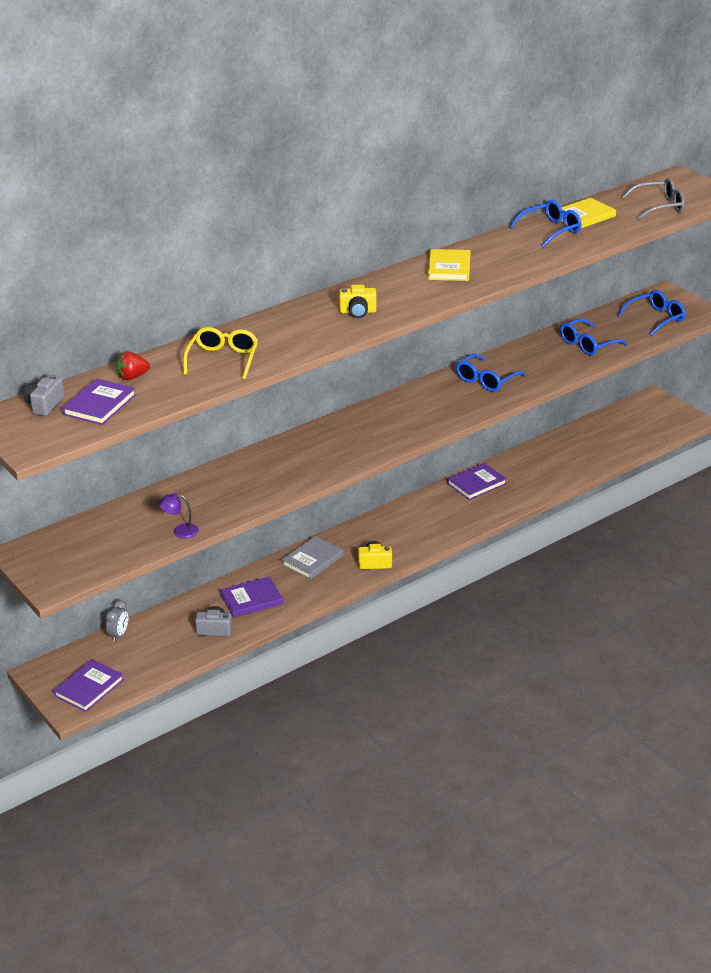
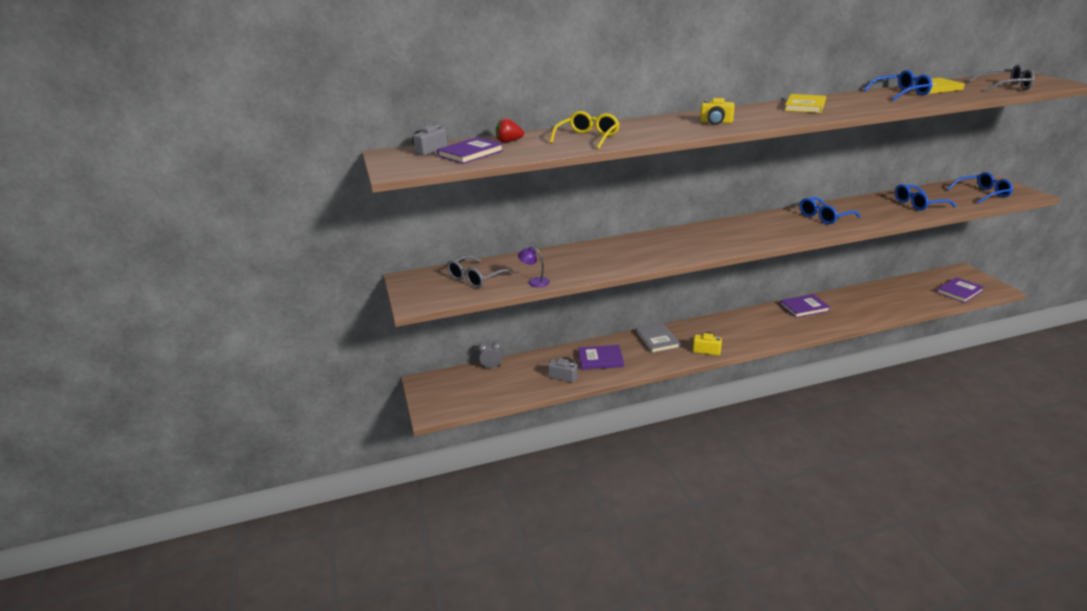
camera: 20 degrees right, 5 degrees down
(89, 688) = (451, 400): purple book -> purple book (959, 292)
(106, 538) = (475, 278): none -> grey glasses
(119, 635) = (491, 367): grey clock -> grey clock turned 135 degrees counterclockwise
(312, 560) = (657, 340): grey book -> grey book turned 75 degrees counterclockwise

